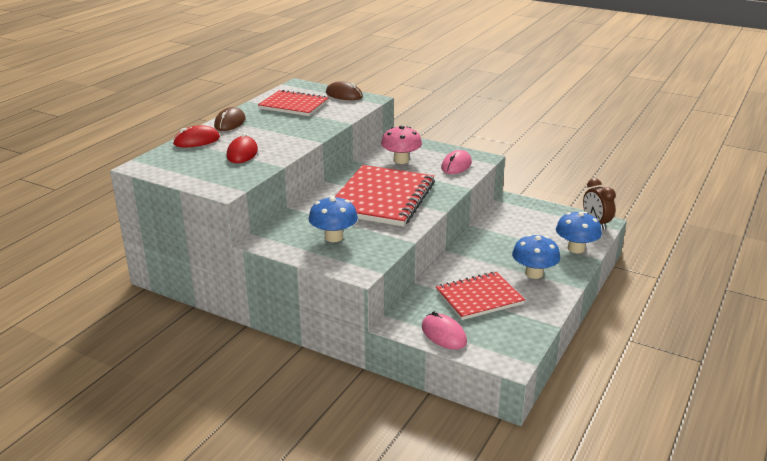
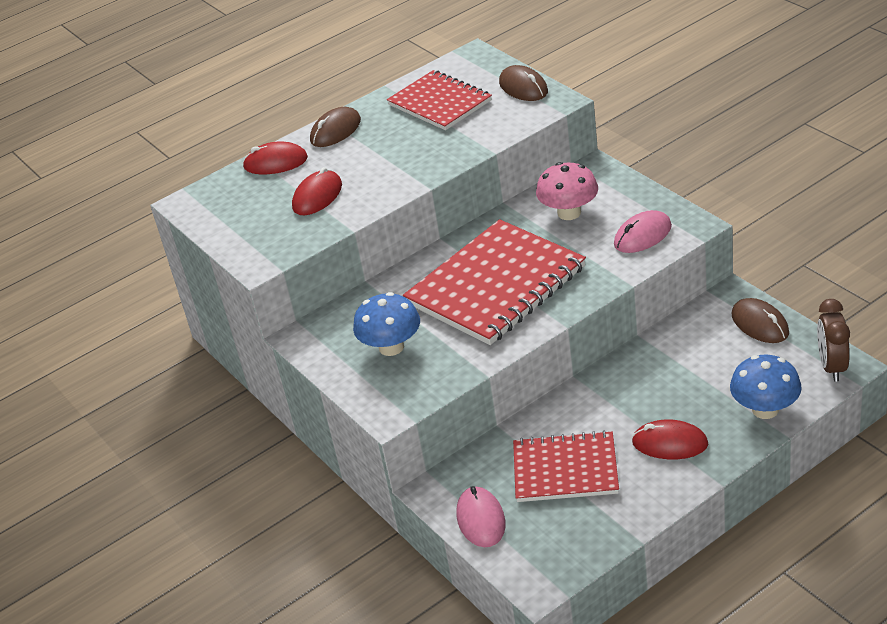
camera: 30 degrees right, 10 degrees up
(534, 273) = (670, 443): blue mushroom -> red mouse
(538, 210) = (760, 324): none -> brown mouse

